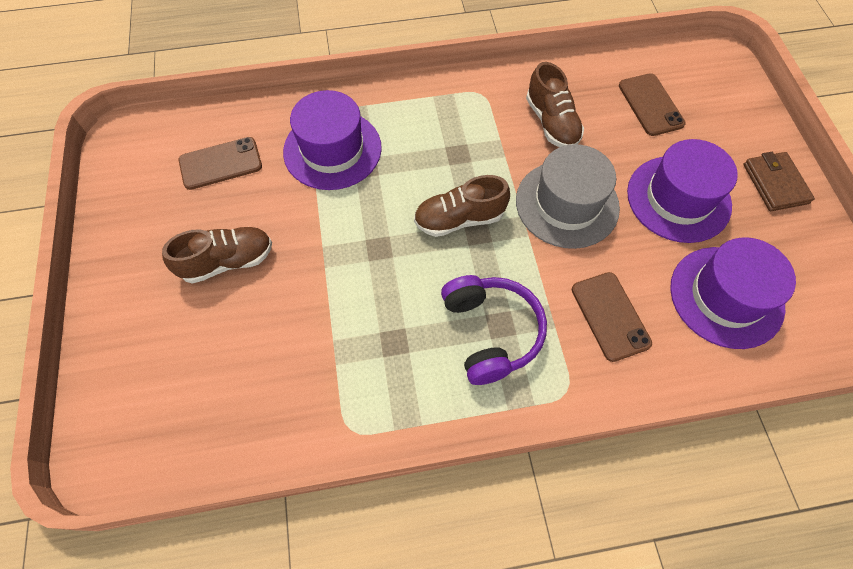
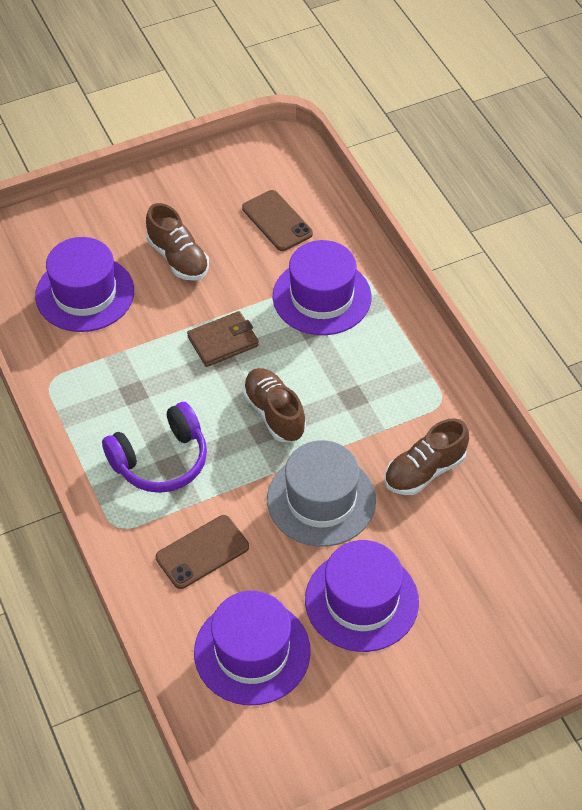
camera: 75 degrees right, 10 degrees down
(235, 367) = (85, 293): none -> purple hat
(650, 105) = (488, 563): brown phone -> none
(775, 184) = (415, 696): brown wallet -> brown wallet (223, 341)

